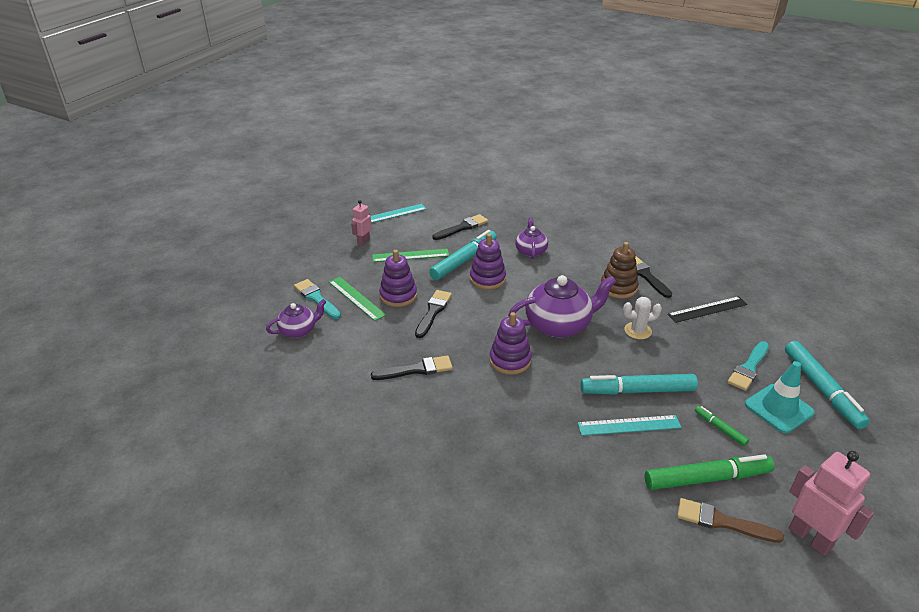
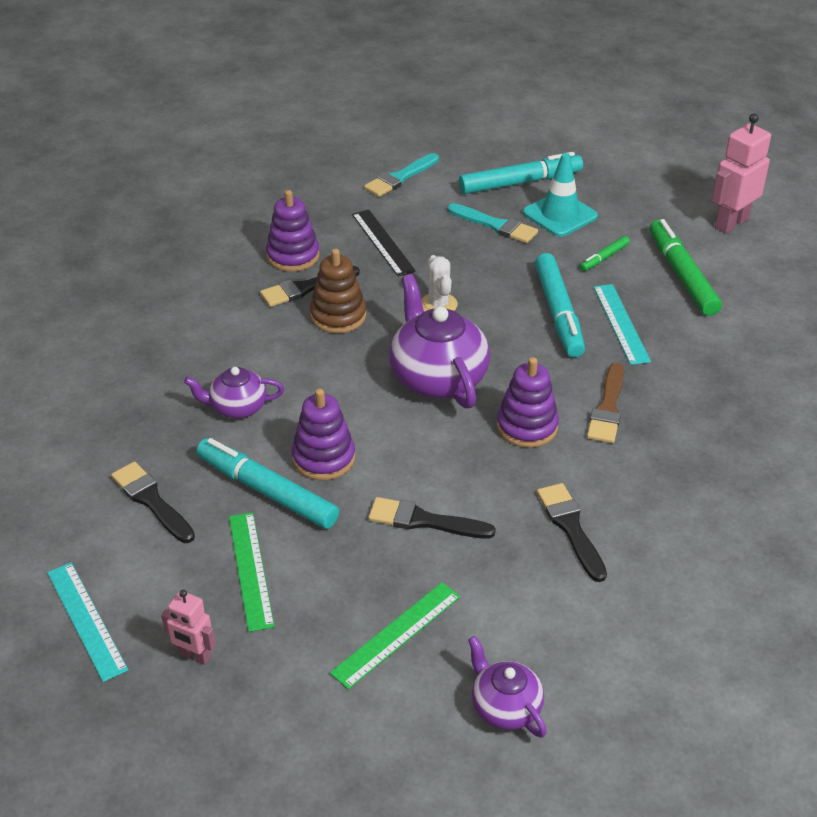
camera: 95 degrees left, 5 degrees up
(316, 298) = (403, 699): turquoise brush -> turquoise brush (400, 178)
(398, 295) = (383, 573): purple stacking toy -> purple stacking toy (293, 256)
(722, 522) = (735, 272): brown brush -> brown brush (607, 408)

